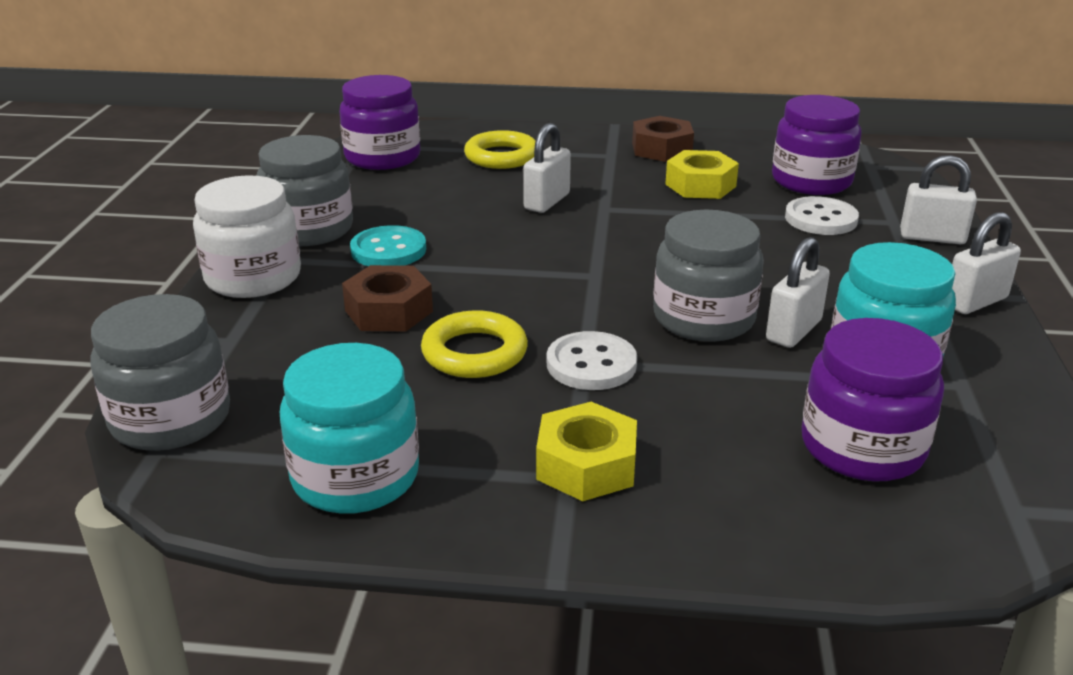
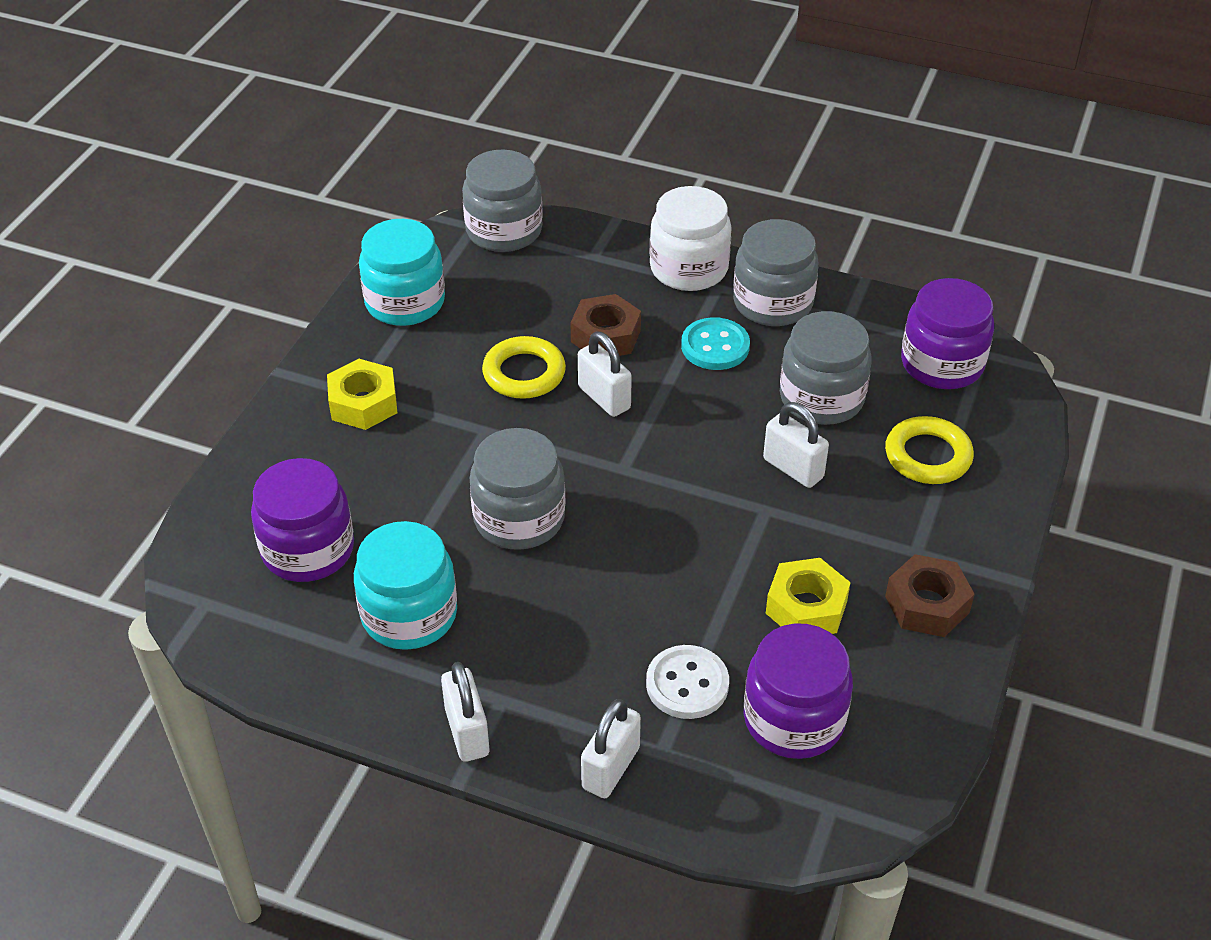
camera: 105 degrees right, 15 degrees up
(448, 198) = (821, 398): none -> grey jar
(591, 364) = (480, 432): white button -> none
(793, 331) = (475, 571): white padlock -> white padlock (604, 398)

